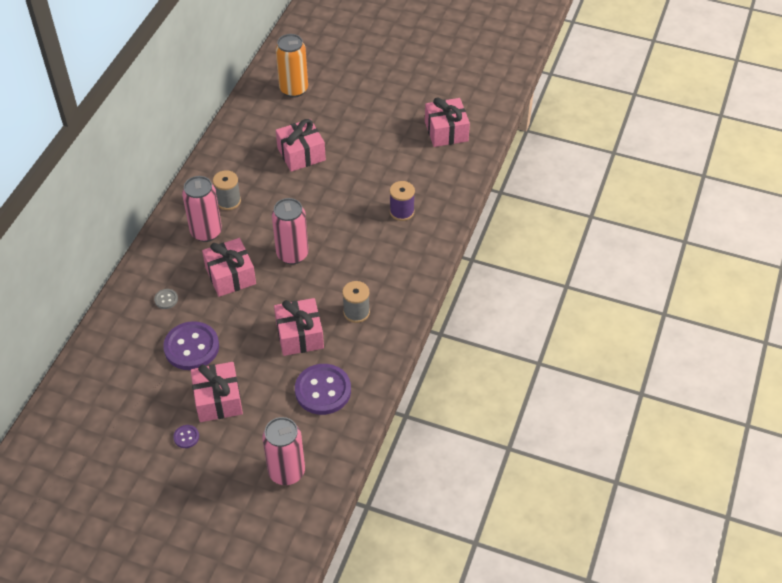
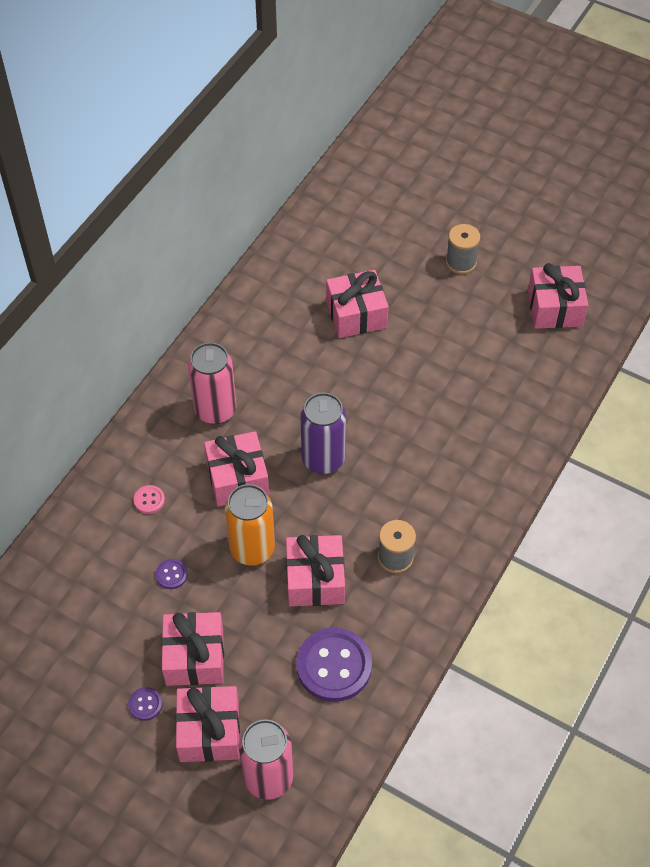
camera: 10 degrees right, 5 degrees up
(166, 299) = (149, 500): grey button -> pink button
(191, 347) = (171, 574): purple button -> purple button, size x0.44
(228, 201) = (251, 369): grey spool -> grey spool (461, 262)
(237, 448) = (209, 731): none -> pink gift
(292, 254) = (323, 459): pink can -> purple can
(294, 89) = (360, 219): orange can -> orange can (252, 549)
(402, 212) = (477, 418): purple spool -> none

